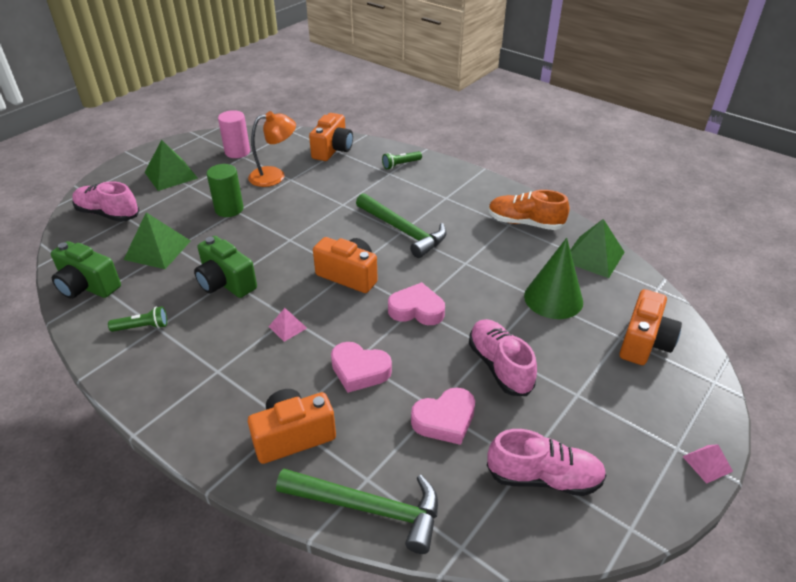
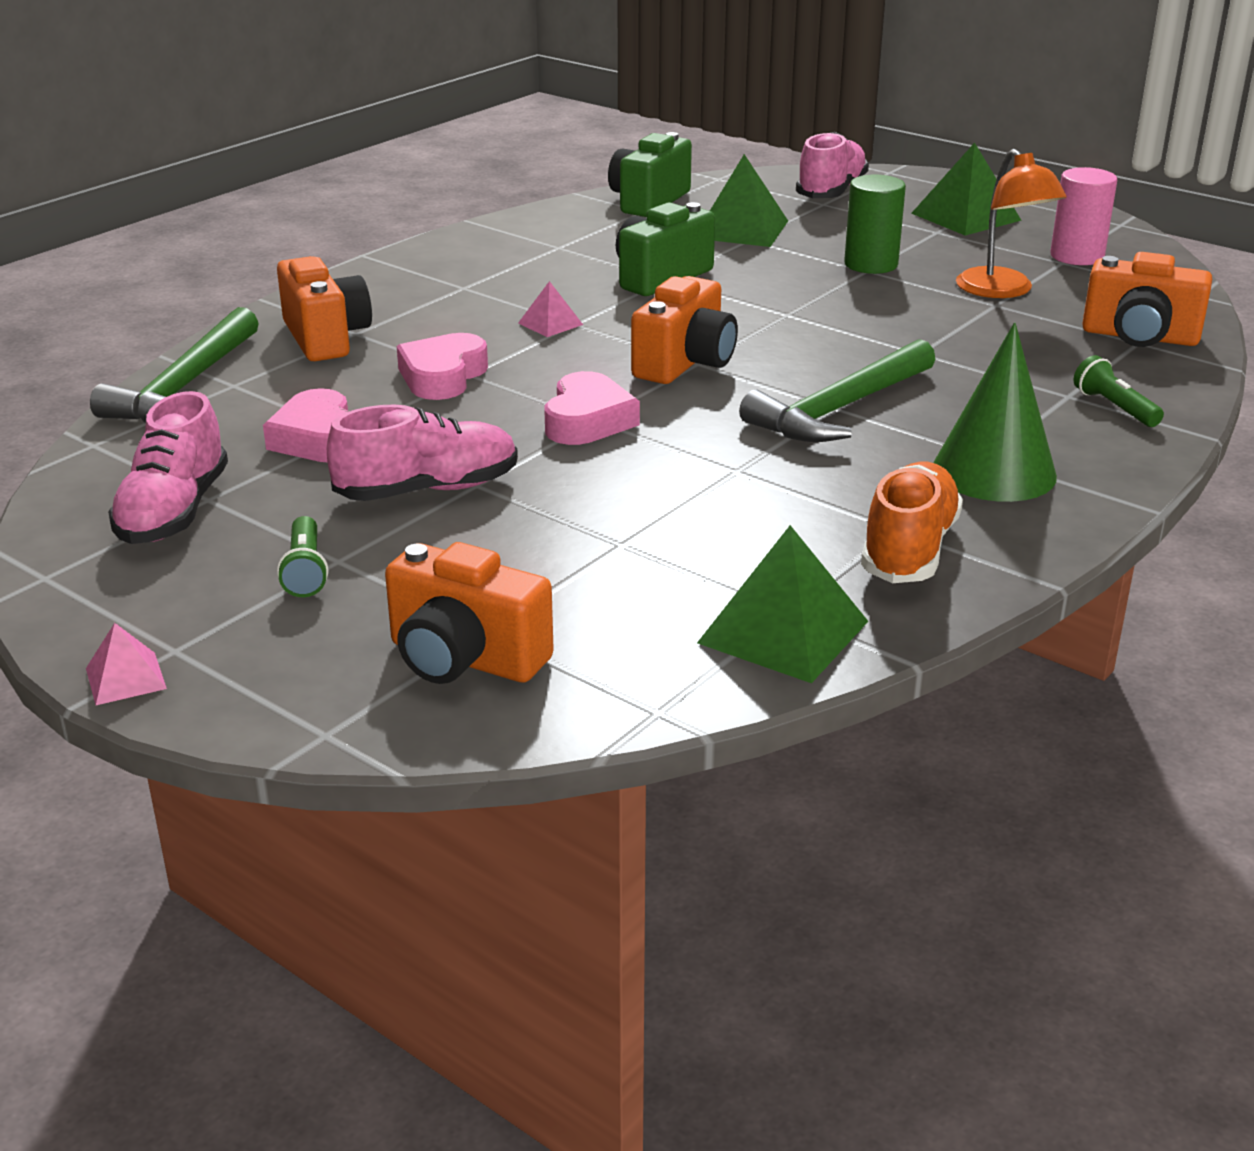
camera: 90 degrees right, 10 degrees down
(142, 327) = (559, 238): green flashlight -> green flashlight (305, 571)
(553, 298) = (619, 561): green cone -> green cone (994, 471)

